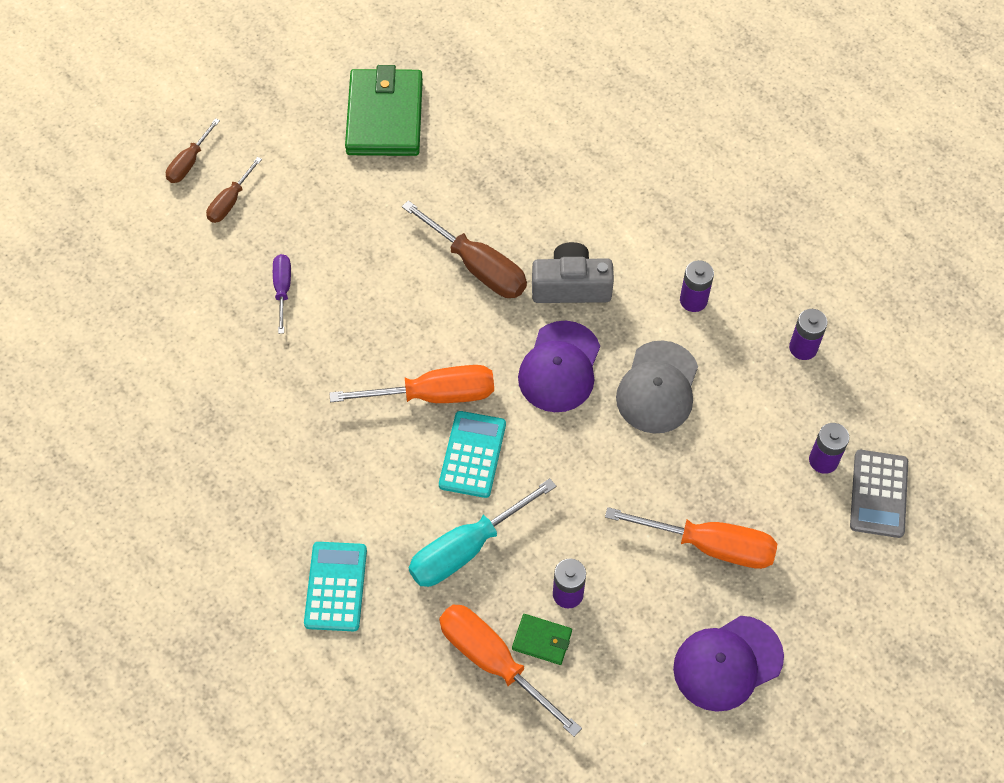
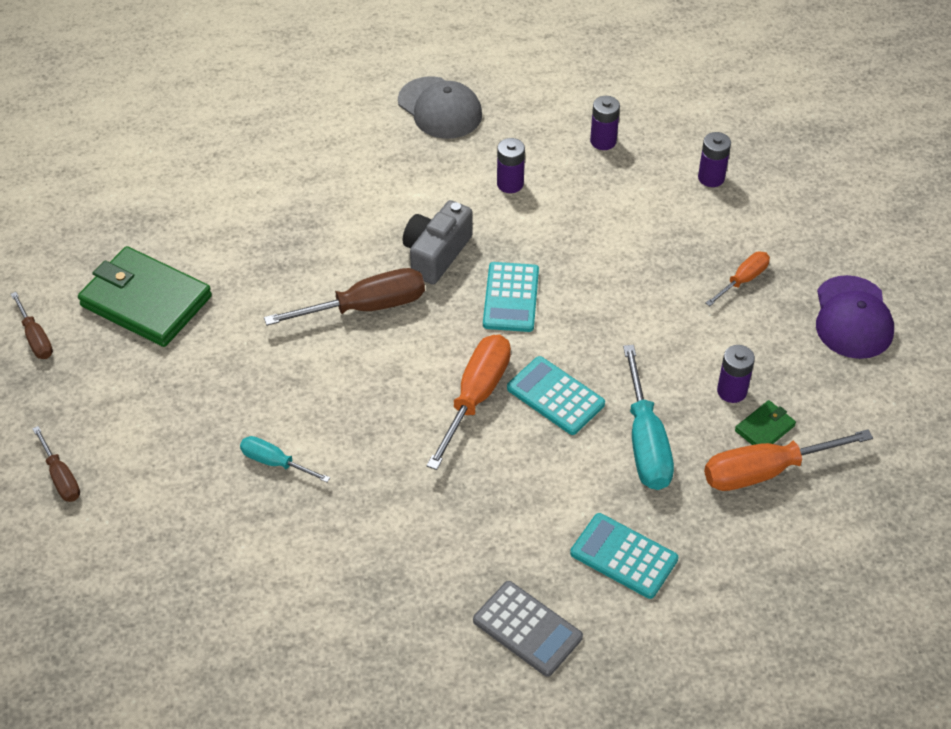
camera: 60 degrees left, 10 degrees down
(230, 201) = (138, 462): brown screwdriver -> brown screwdriver (35, 338)
(283, 290) = (275, 462): purple screwdriver -> turquoise screwdriver
(559, 367) = (511, 298): purple cap -> turquoise calculator
(657, 387) = (576, 244): grey cap -> grey cap (440, 108)
(709, 545) = (743, 280): orange screwdriver -> orange screwdriver, size x0.57
(878, 494) = (760, 161): grey calculator -> grey calculator (527, 629)

